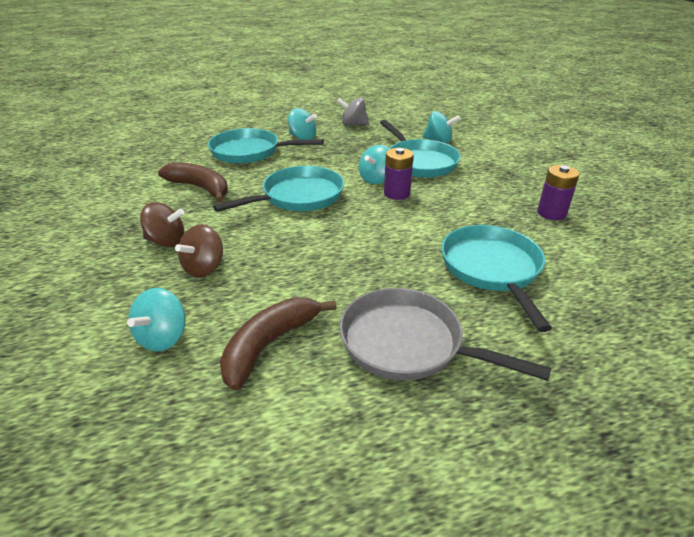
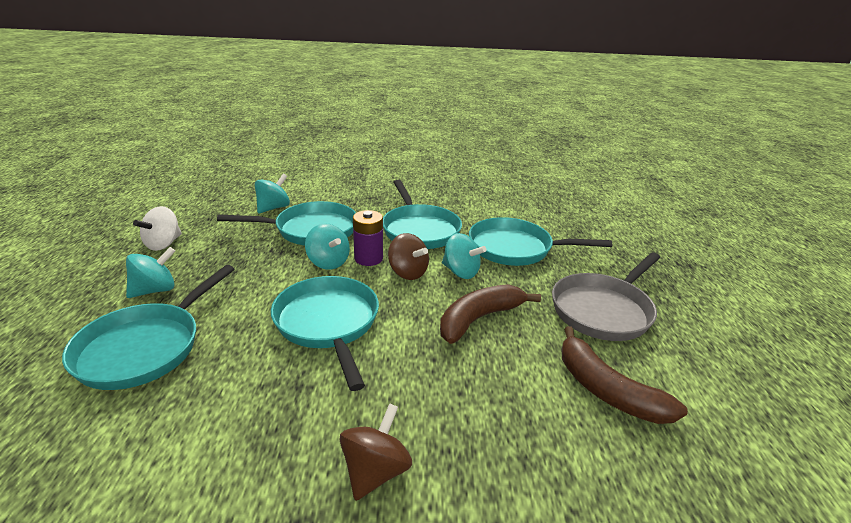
camera: 75 degrees left, 5 degrees down
(163, 338) = (596, 481): turquoise spinning top -> turquoise spinning top (461, 272)
(200, 188) = (226, 418): brown banana -> brown banana (479, 319)
(204, 268) = (460, 431): brown spinning top -> brown spinning top (408, 273)
(353, 124) = (163, 244): grey spinning top -> white spinning top
(472, 207) = (419, 230): none -> turquoise pan
(551, 213) = (447, 203): purple battery -> none

